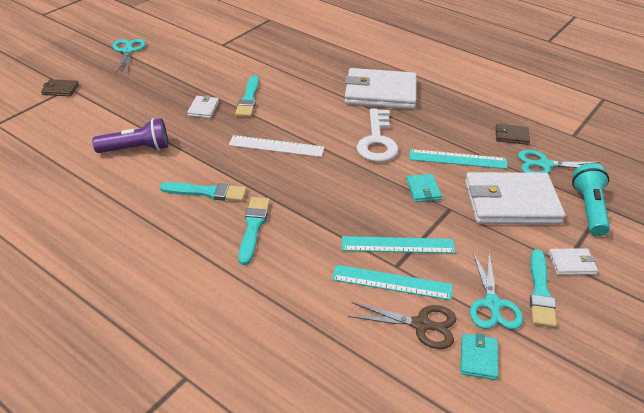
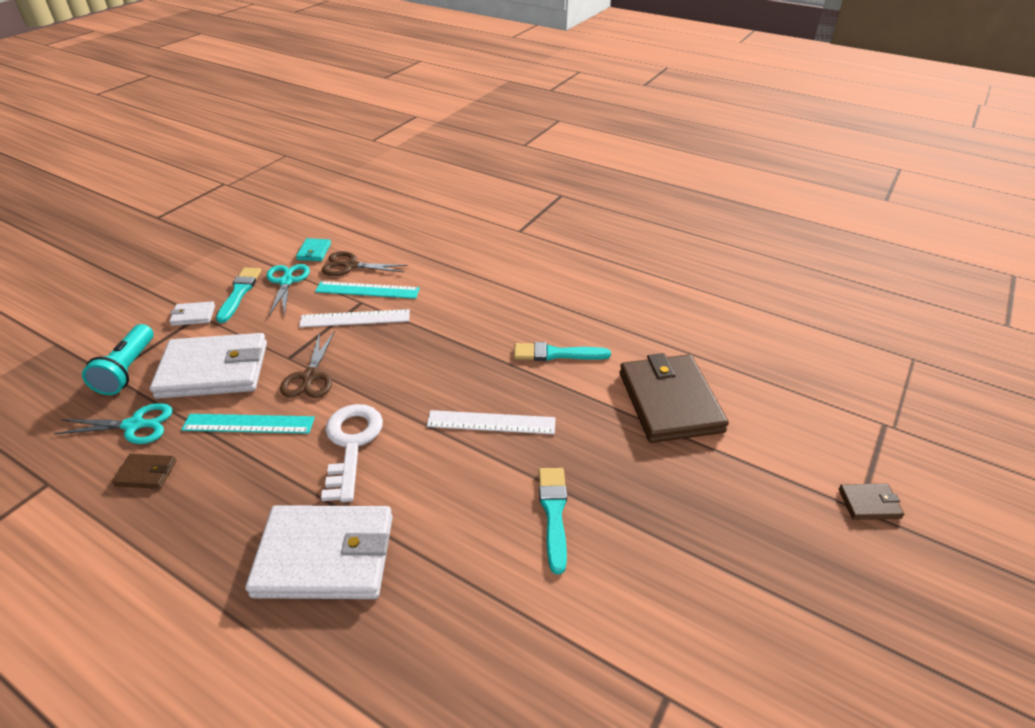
camera: 175 degrees right, 0 degrees up
(128, 51) = (851, 641): turquoise scissors -> none
(136, 149) = (669, 401): purple flashlight -> brown wallet
(203, 108) = (617, 483): white wallet -> none
(253, 227) = (497, 323): turquoise brush -> none
(398, 245) = (355, 318): turquoise ruler -> white ruler
(423, 190) = (310, 377): turquoise wallet -> brown scissors

